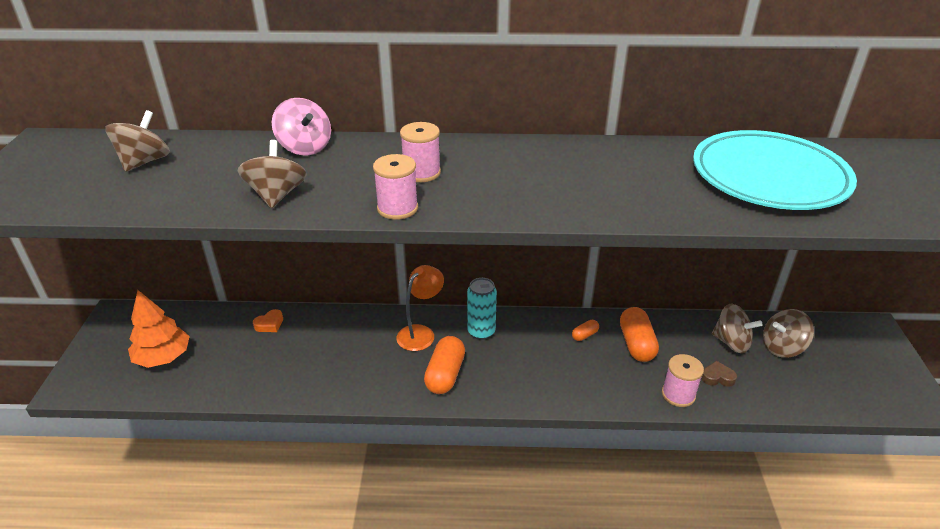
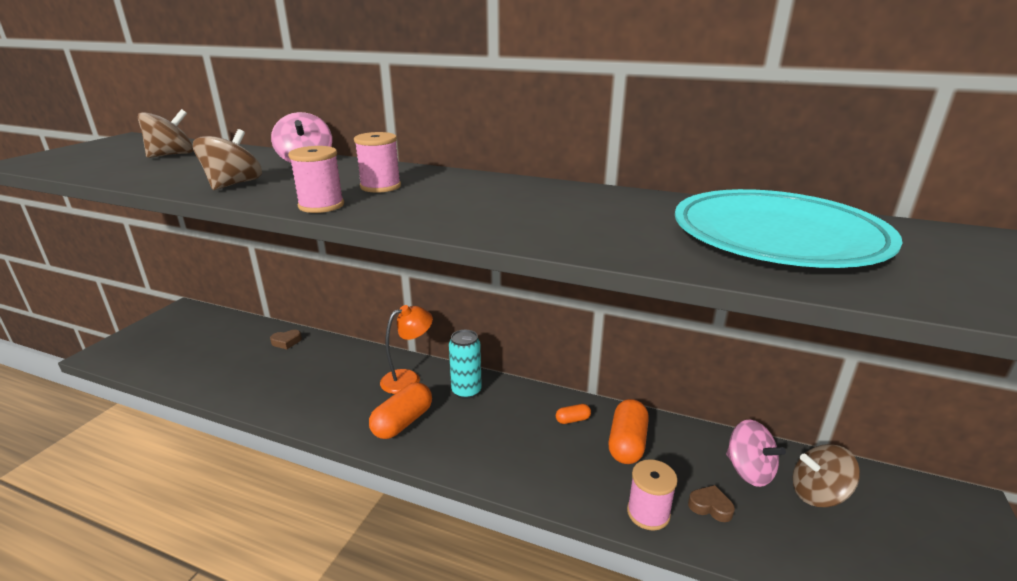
camera: 20 degrees right, 10 degrees down
(163, 357) = (185, 349): orange tree -> none
(269, 324) = (286, 342): orange heart -> brown heart
(731, 342) = (749, 471): brown spinning top -> pink spinning top

